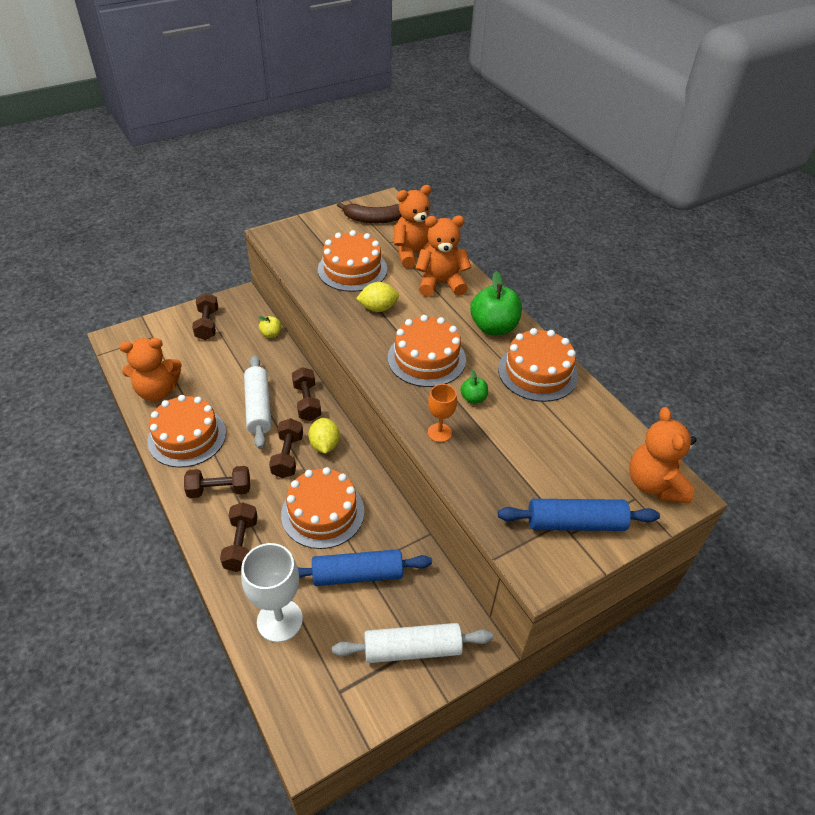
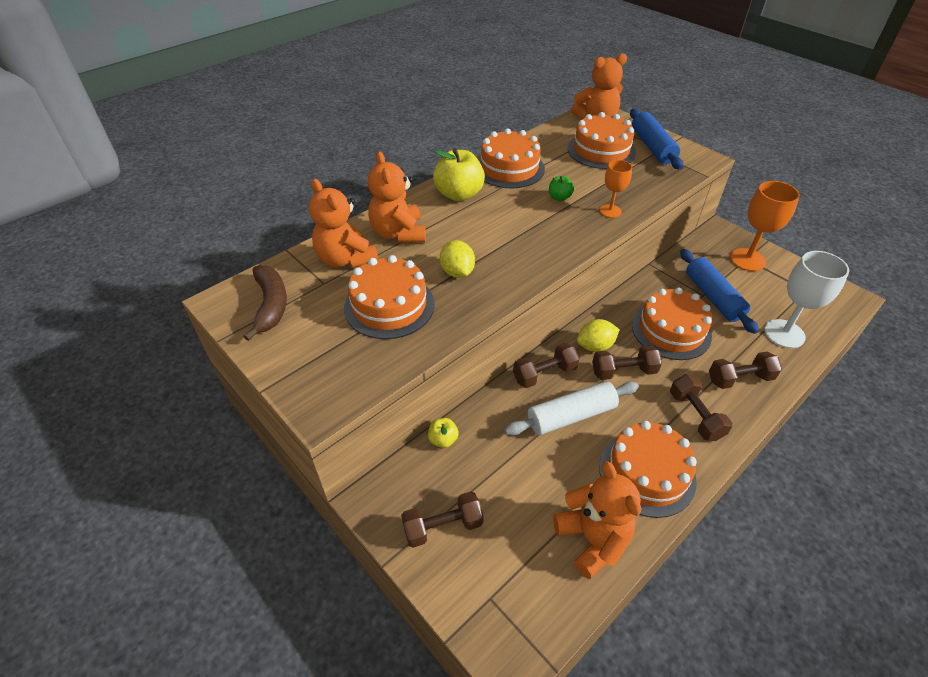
camera: 100 degrees left, 0 degrees up
(412, 649) = (747, 260): white rolling pin -> orange goblet
(426, 358) = (522, 229): orange cake -> orange cake (601, 150)
(493, 327) = (459, 194): green apple -> yellow apple

